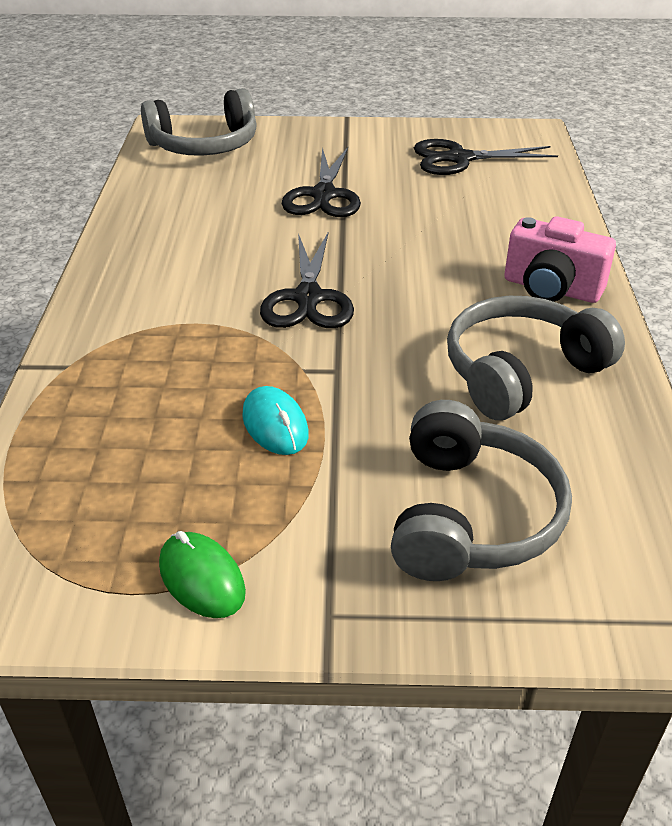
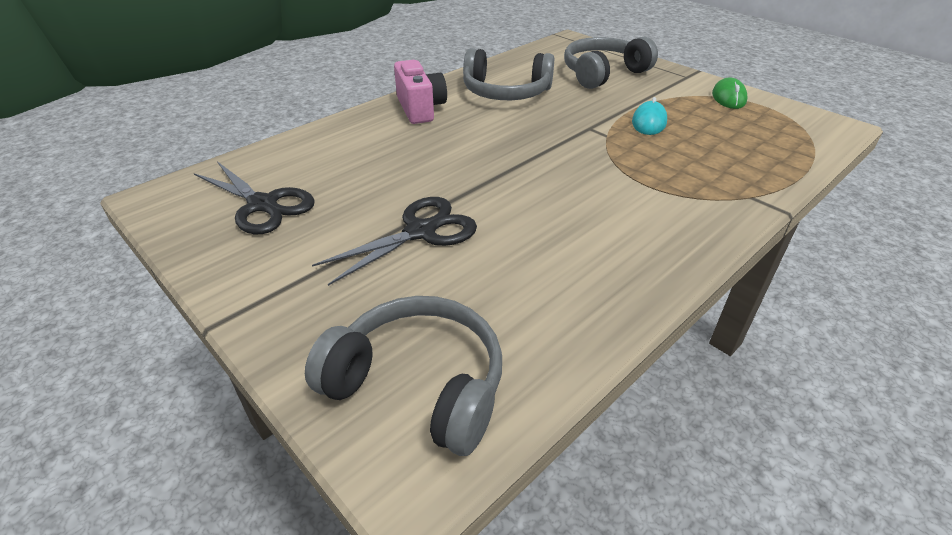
camera: 135 degrees left, 0 degrees up
(308, 298) = (554, 164): black scissors -> none

